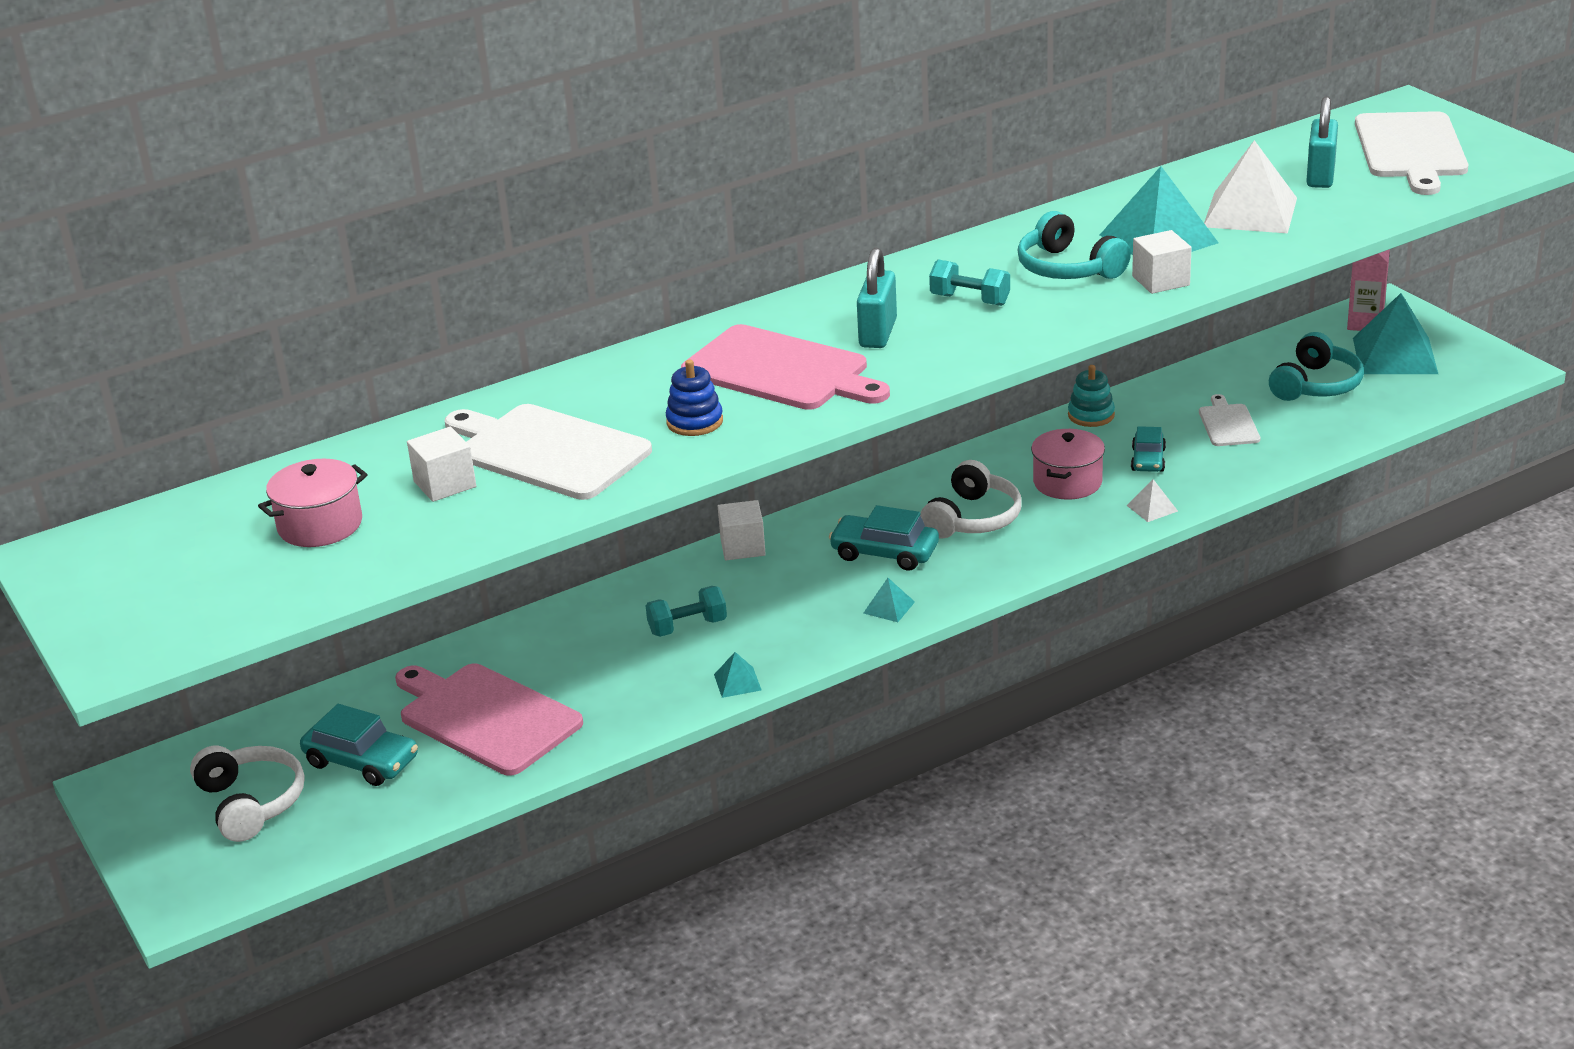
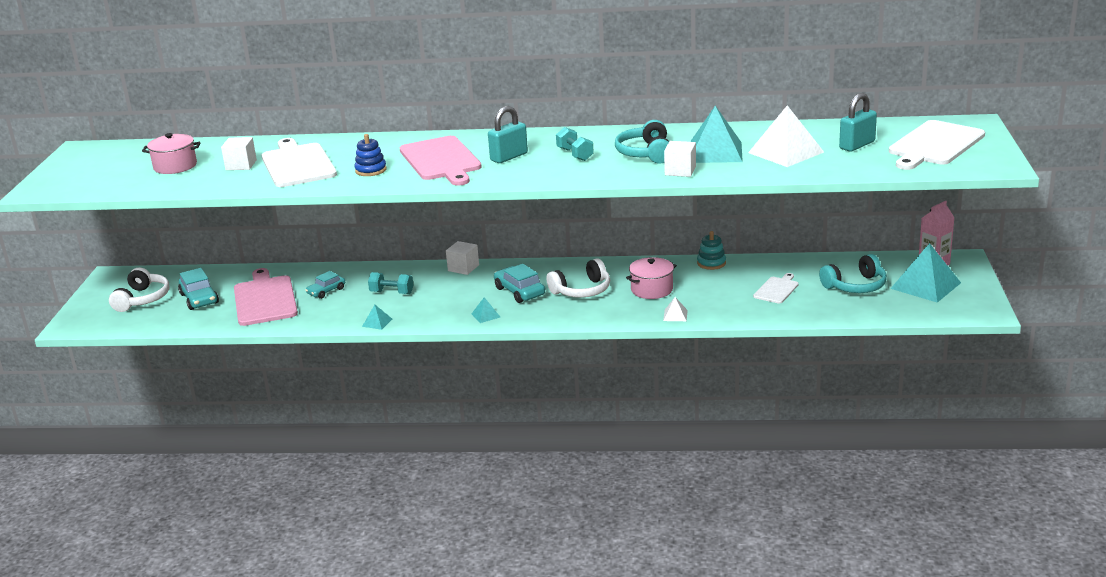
camera: 35 degrees right, 5 degrees down
(1148, 460) = (708, 293): turquoise car -> turquoise car (326, 291)

